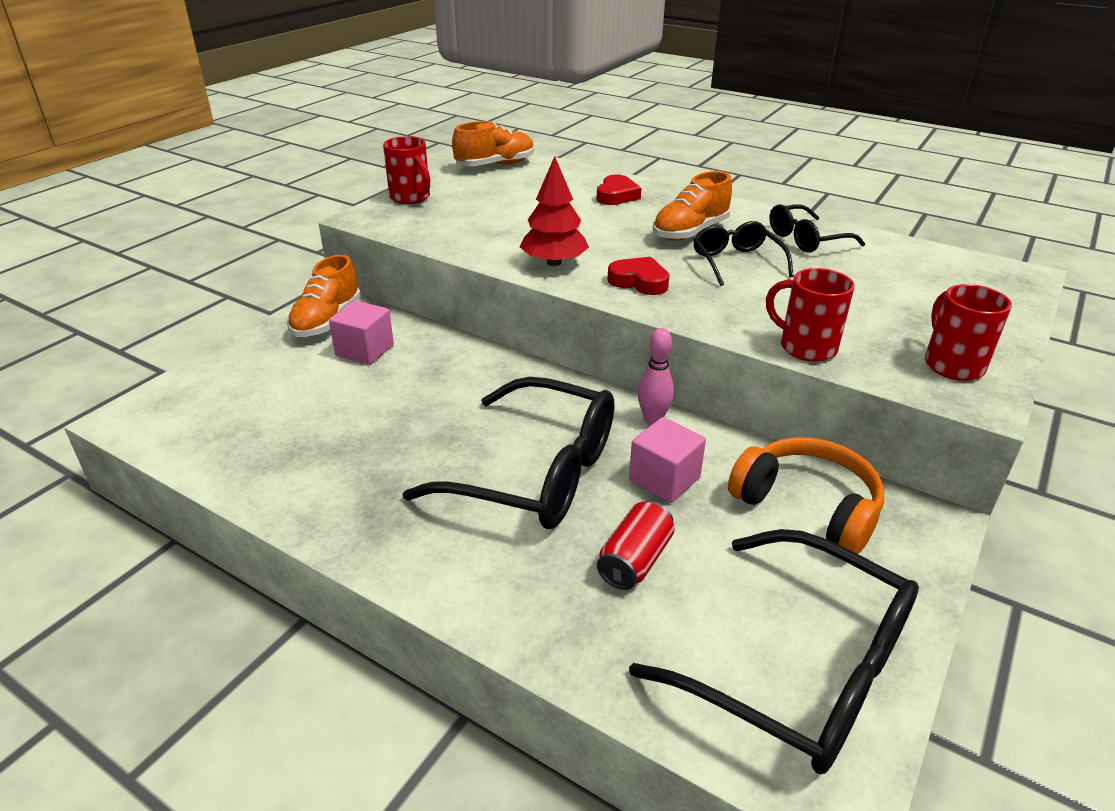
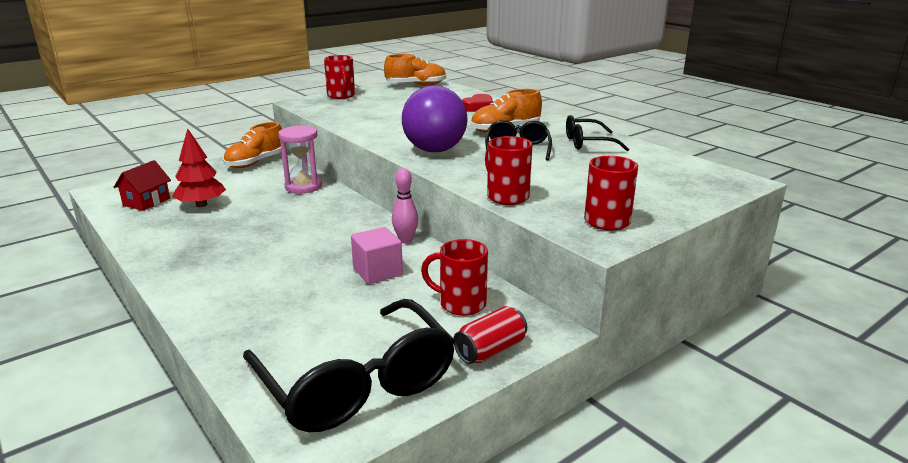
camera: 20 degrees right, 10 degrees down
(222, 425) = (146, 202): none -> red house
(365, 350) = (262, 179): pink cube -> none
(436, 353) = (303, 187): none -> pink hourglass
(534, 473) = (298, 253): black glasses -> none
(554, 262) = (390, 135): red tree -> red tree (201, 205)
(635, 560) = (312, 307): red can -> red can (490, 350)
(639, 281) = (434, 150): red heart -> purple ball
(807, 507) = (461, 304): orange headphones -> red mug

